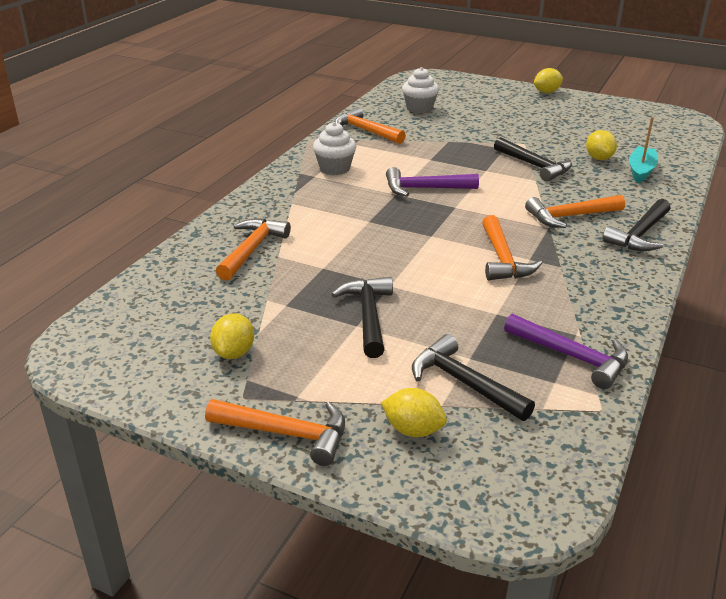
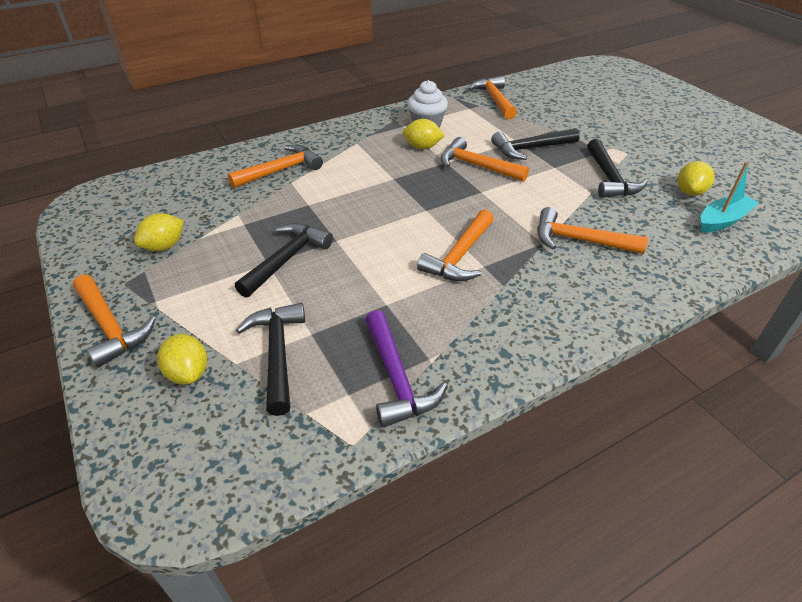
camera: 35 degrees right, 10 degrees up
(419, 108) = (568, 92): white cupcake -> none
(424, 189) = (476, 166): purple hammer -> orange hammer
(546, 92) = (720, 109): yellow lemon -> yellow lemon (422, 147)
(639, 235) = (629, 287): black hammer -> black hammer (530, 149)

